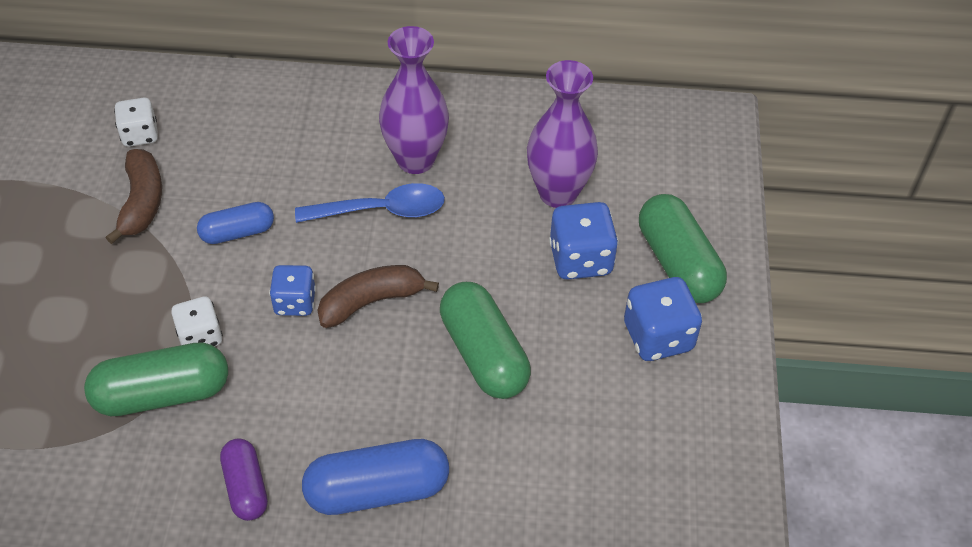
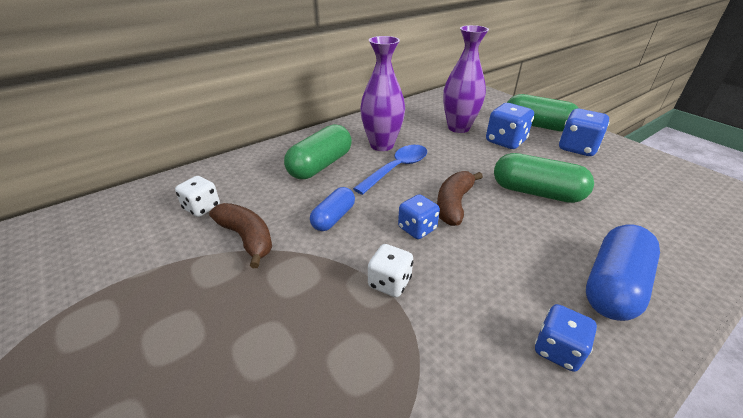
camera: 40 degrees left, 15 degrees down
(162, 394) = (416, 336): green capsule -> green capsule (320, 165)
(246, 487) = (557, 349): purple capsule -> blue dice

